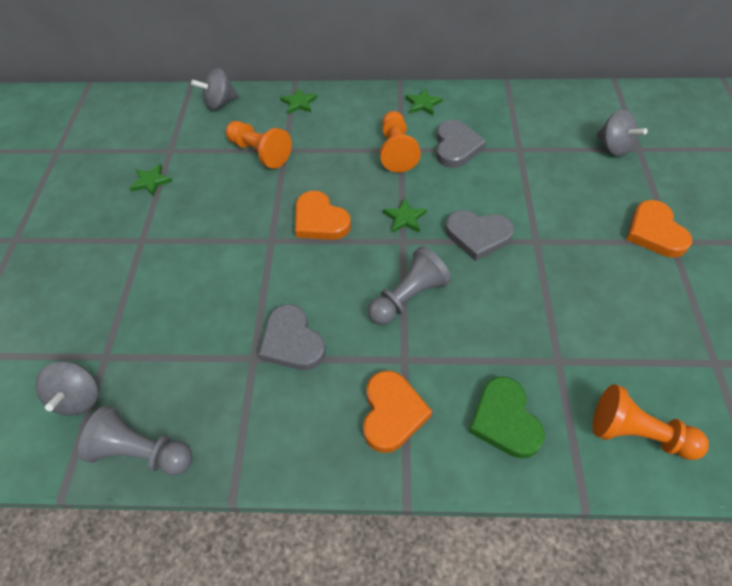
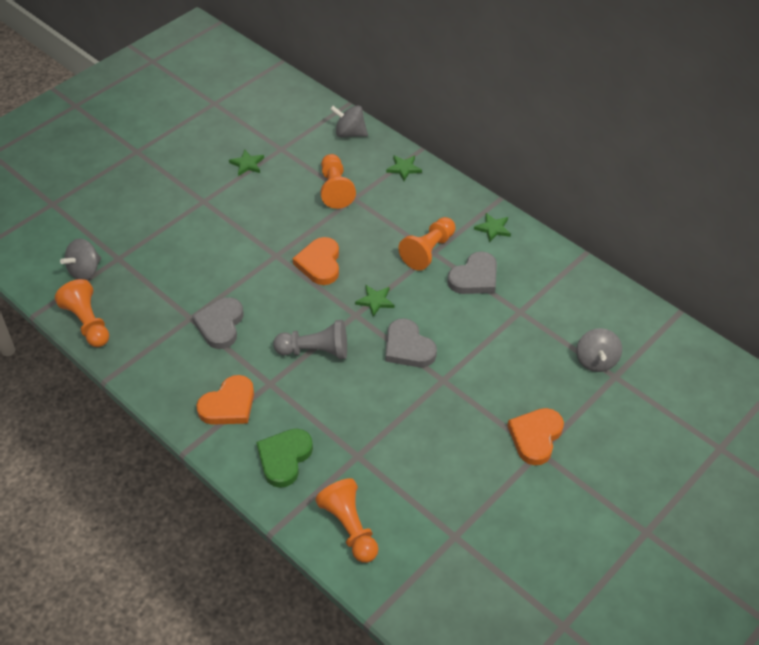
camera: 40 degrees right, 5 degrees down
(142, 452) = (88, 323): grey pawn -> orange pawn

